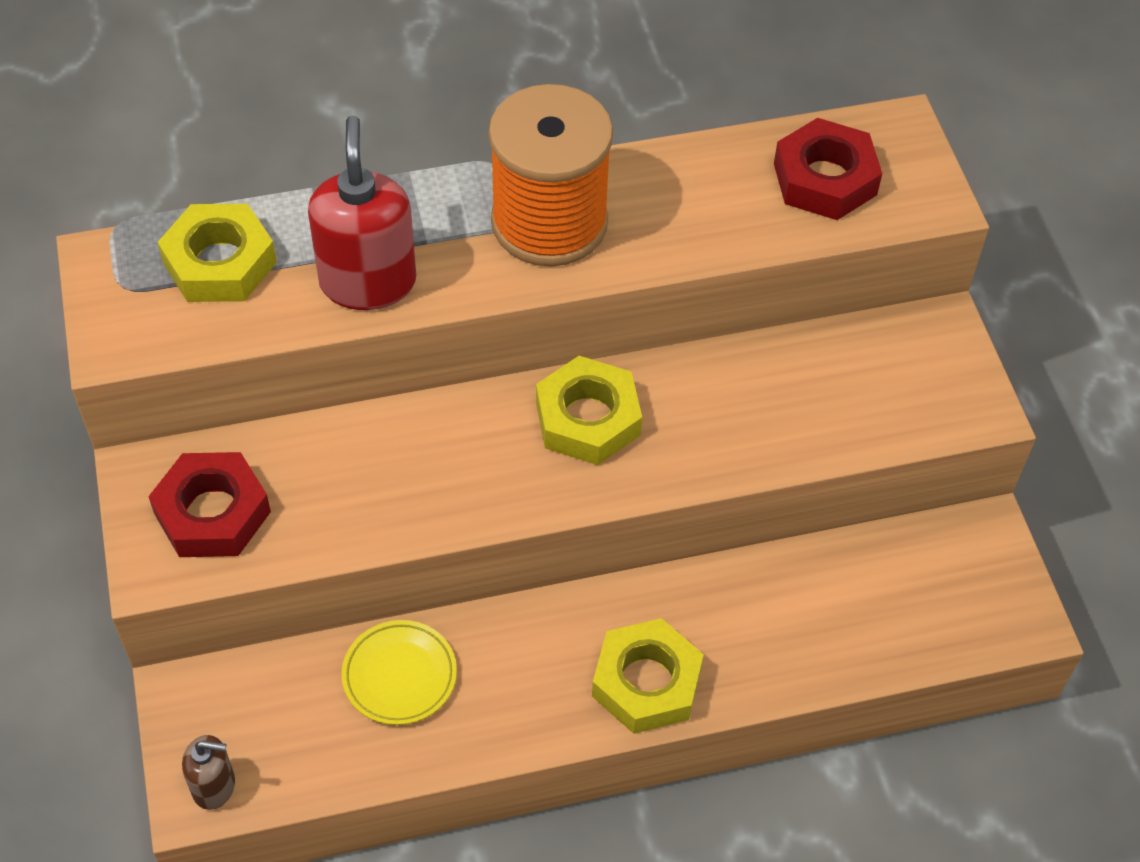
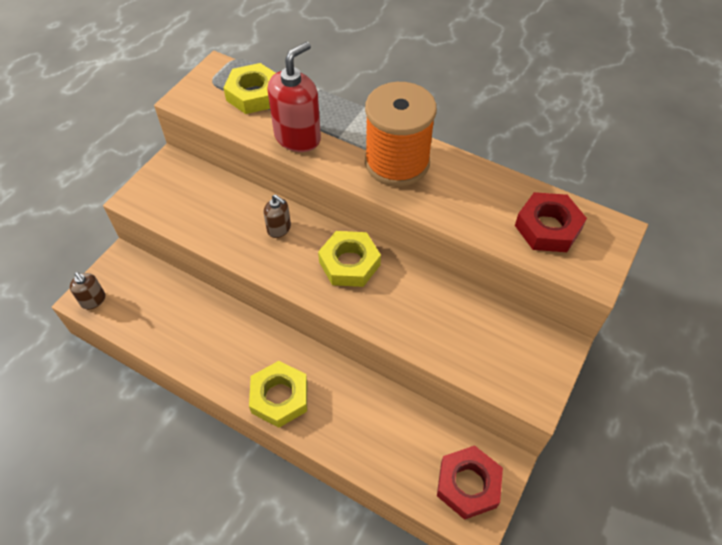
camera: 45 degrees right, 0 degrees up
(212, 513) = (175, 193): red nut -> red nut (468, 484)
(399, 675) = (195, 314): yellow plate -> none
(436, 445) = (279, 229): none -> brown soap dispenser

